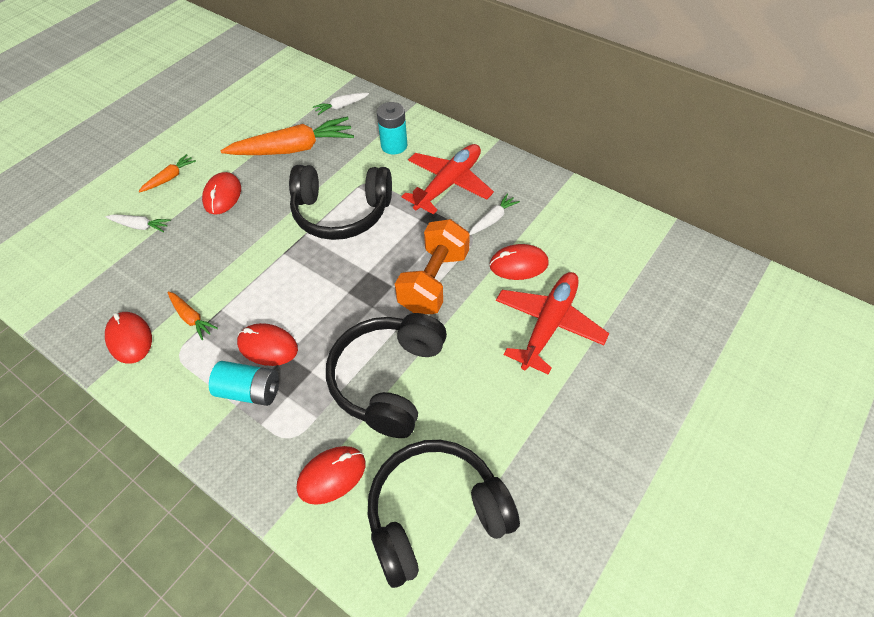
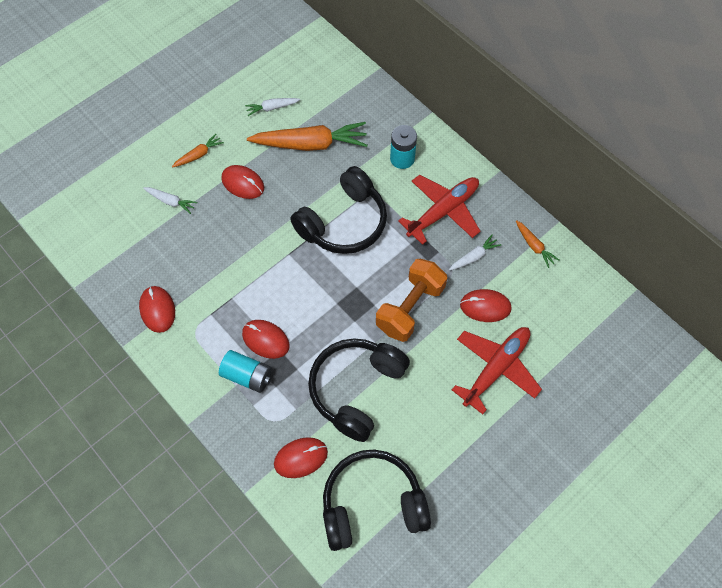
camera: 10 degrees right, 10 degrees up
(191, 318) = (207, 301): orange carrot -> orange carrot (534, 246)
(222, 195) = (243, 183): red mouse -> red mouse turned 75 degrees counterclockwise
(341, 106) = (361, 103): white carrot -> white carrot (272, 108)
(341, 212) = (343, 222): black headphones -> black headphones turned 60 degrees counterclockwise

